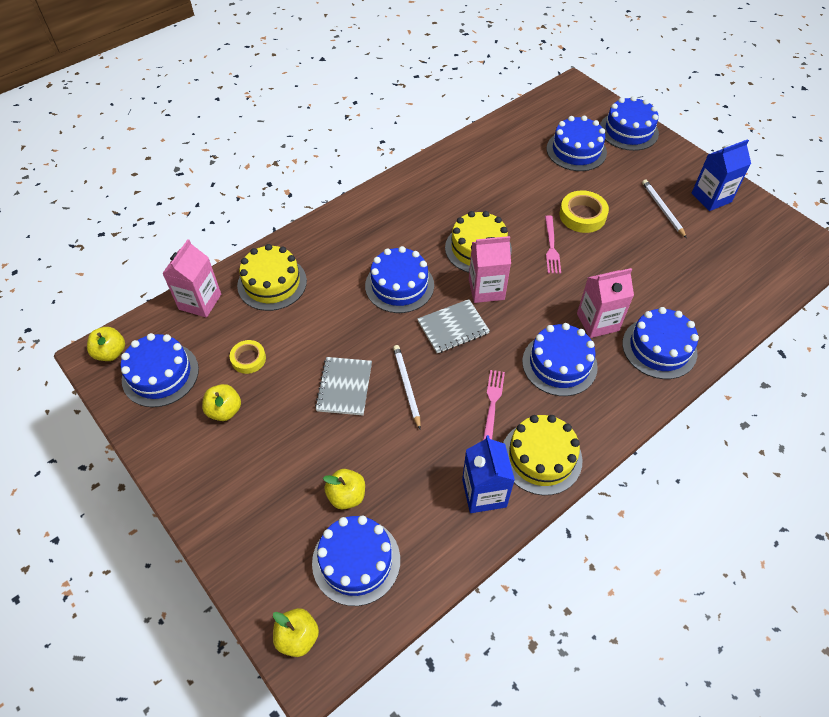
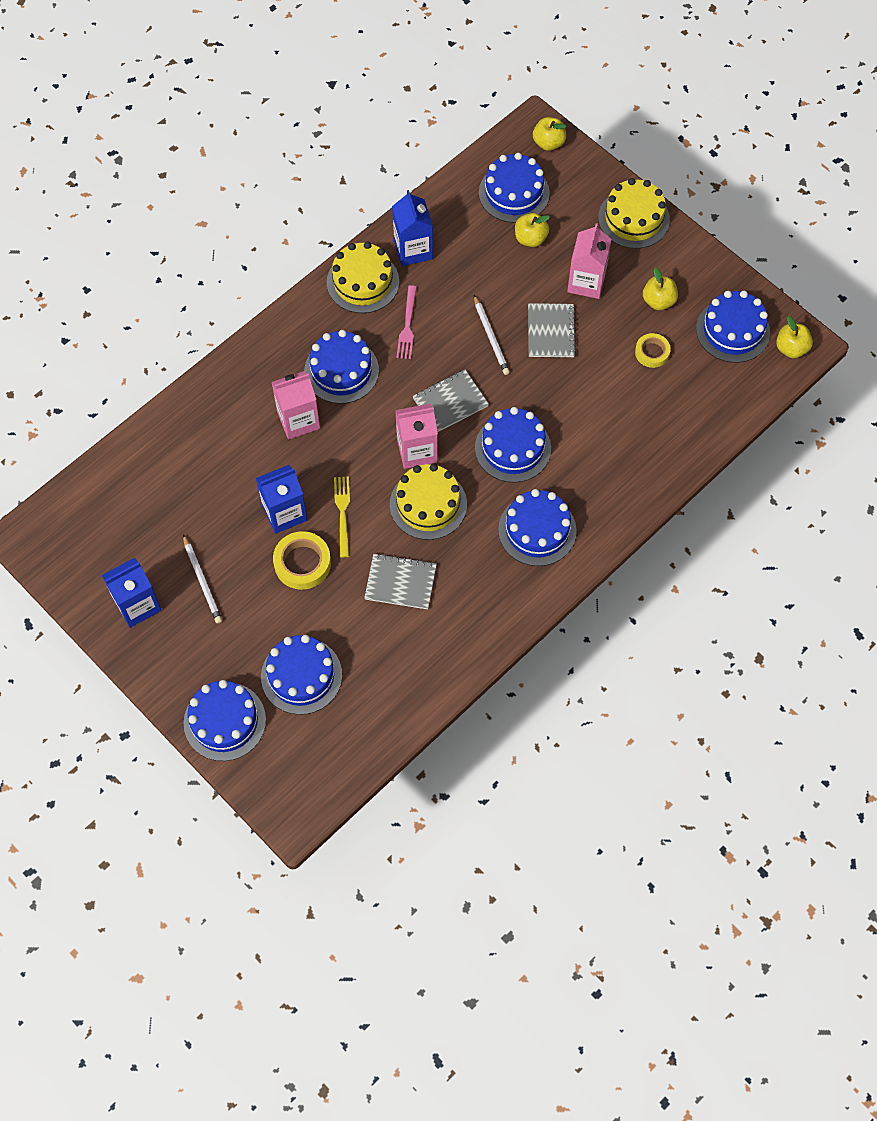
camera: 175 degrees right, 10 degrees up
(200, 302) = (723, 411): pink carton -> pink carton (586, 282)
(272, 283) = (653, 440): yellow cake -> yellow cake (633, 218)
(502, 198) = (400, 582): none -> grey notebook
(551, 247) = (343, 513): pink fork -> yellow fork
(601, 250) = (284, 513): none -> blue carton
(659, 348) = (238, 395): blue cake -> blue cake (537, 530)

